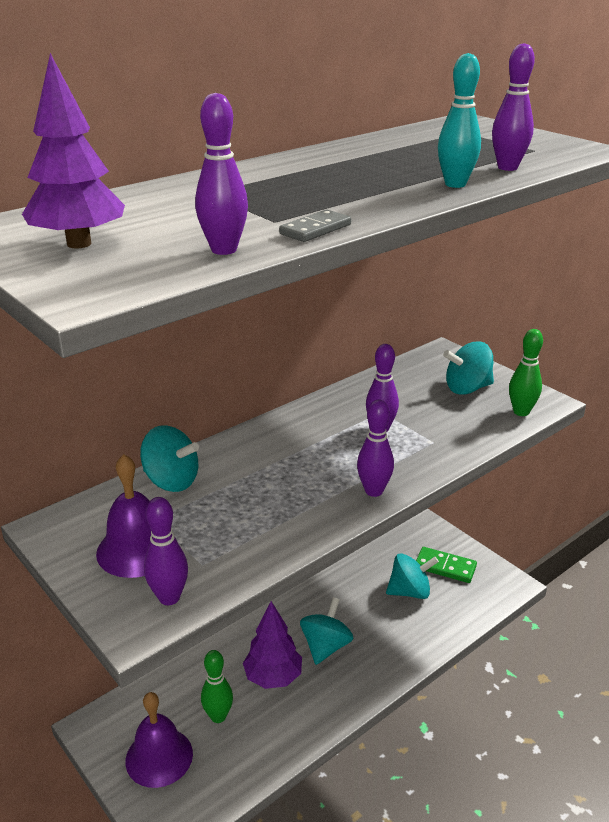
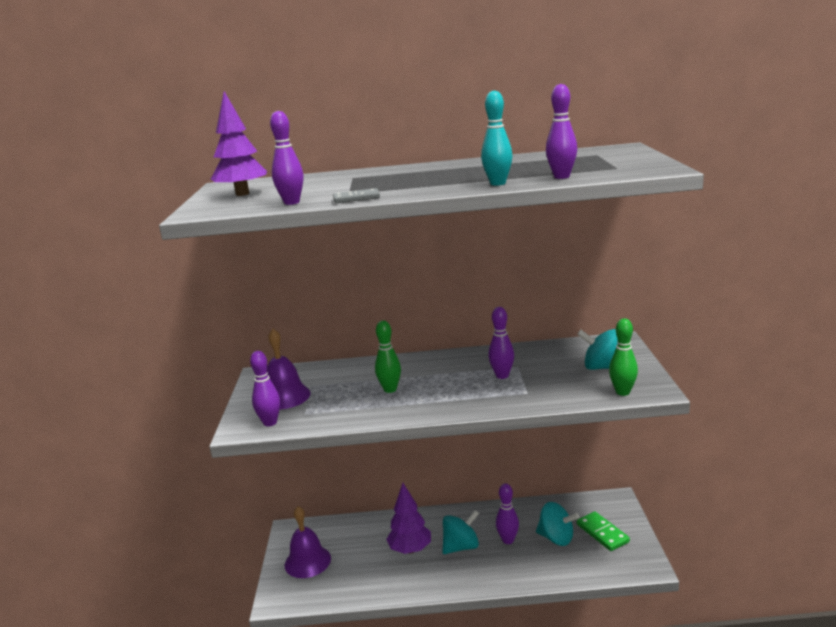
camera: 40 degrees right, 10 degrees down
(171, 481) = (343, 370): turquoise spinning top -> none
(218, 716) = (358, 556): green bowling pin -> green bowling pin (390, 389)
(374, 491) = (446, 408): purple bowling pin -> purple bowling pin (508, 540)

